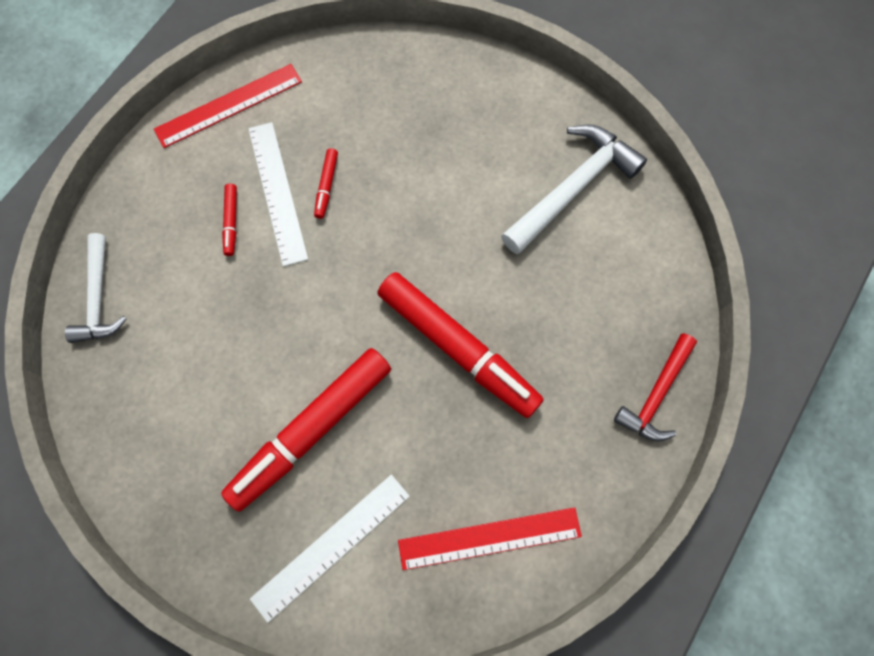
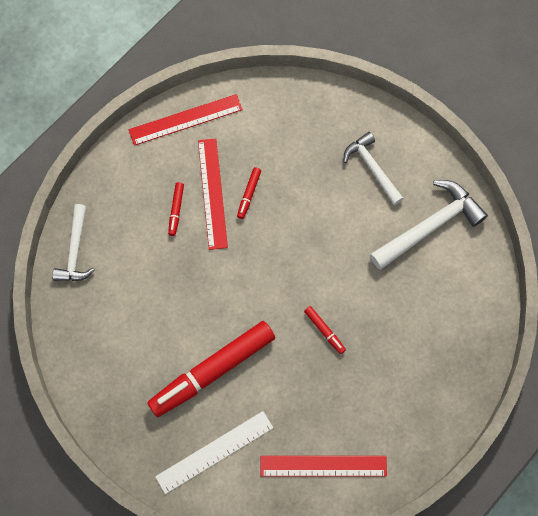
camera: 10 degrees right, 0 degrees up
(277, 192) = (212, 193): white ruler -> red ruler
(458, 348) = (324, 331): red marker -> red marker, size x0.41
(483, 127) = (372, 168): none -> white hammer
(656, 394) = (459, 388): red hammer -> none

